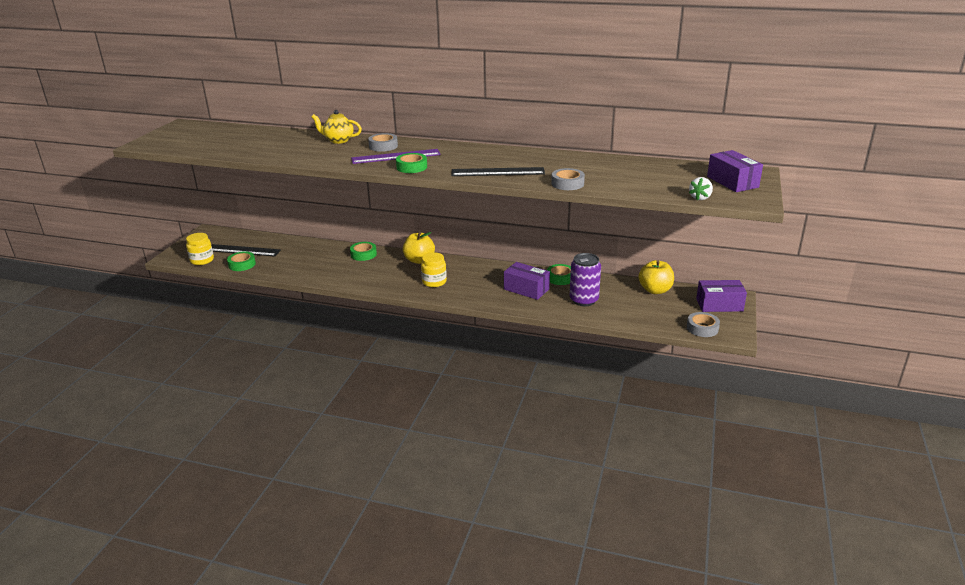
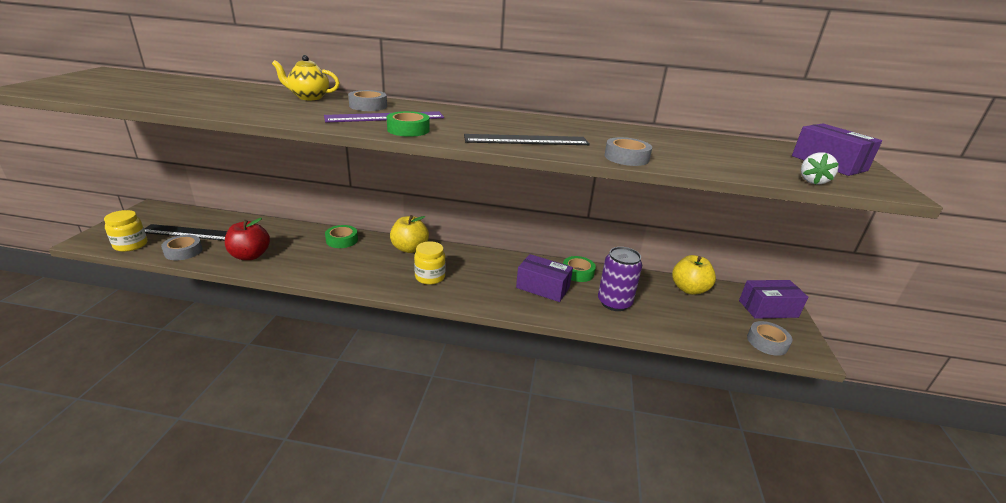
camera: 10 degrees left, 0 degrees up
(242, 264) = (183, 251): green tape -> grey tape
(292, 267) = (250, 256): none -> red apple

